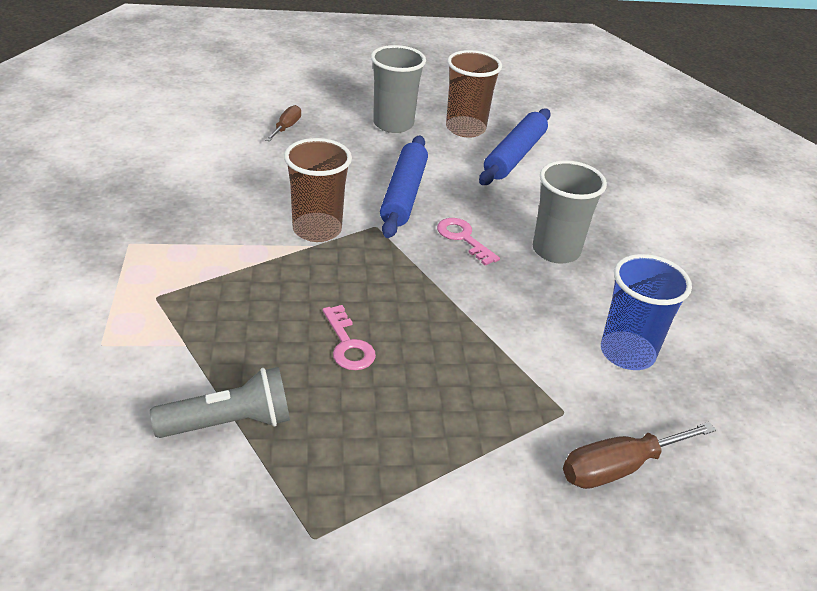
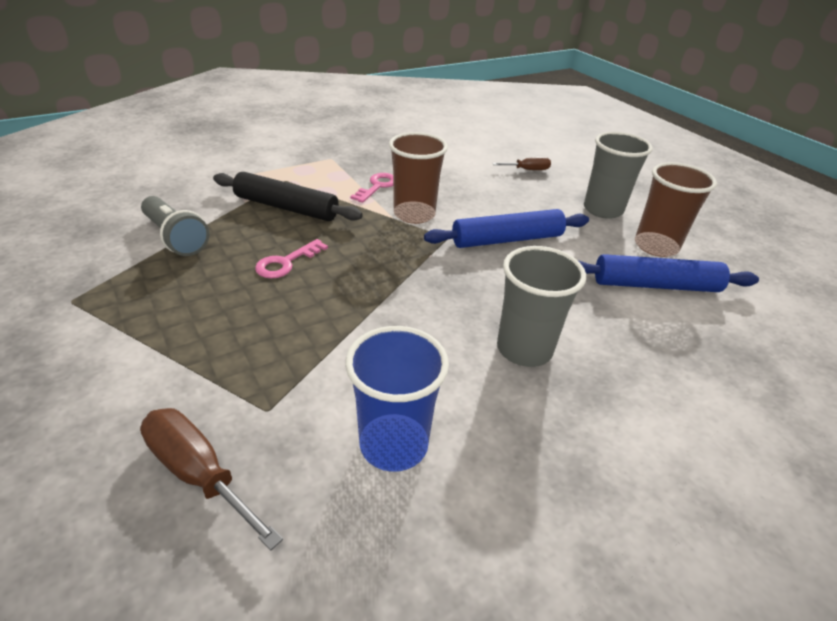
camera: 65 degrees right, 0 degrees up
(227, 314) = (286, 207): none -> black rolling pin
(463, 238) = (479, 285): pink key -> pink key (377, 186)

